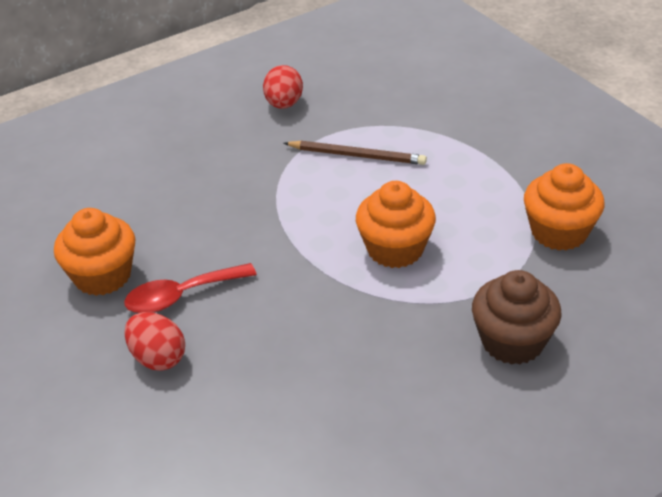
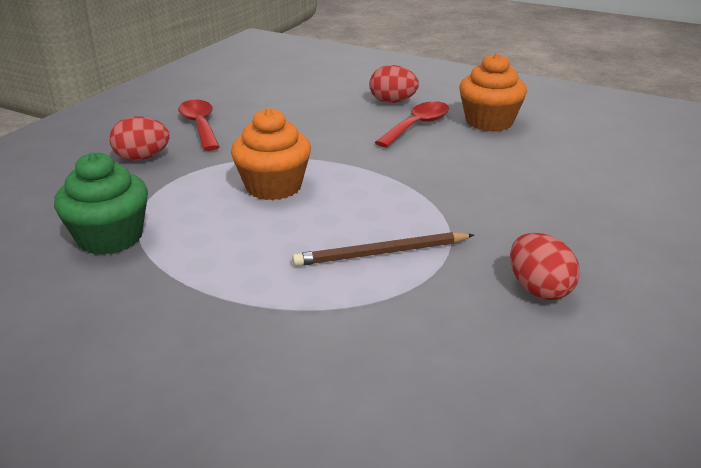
camera: 150 degrees right, 10 degrees down
(425, 390) = (200, 125): none -> red spoon
(512, 341) = (142, 158): brown cupcake -> red egg
(559, 232) = (110, 238): orange cupcake -> green cupcake

